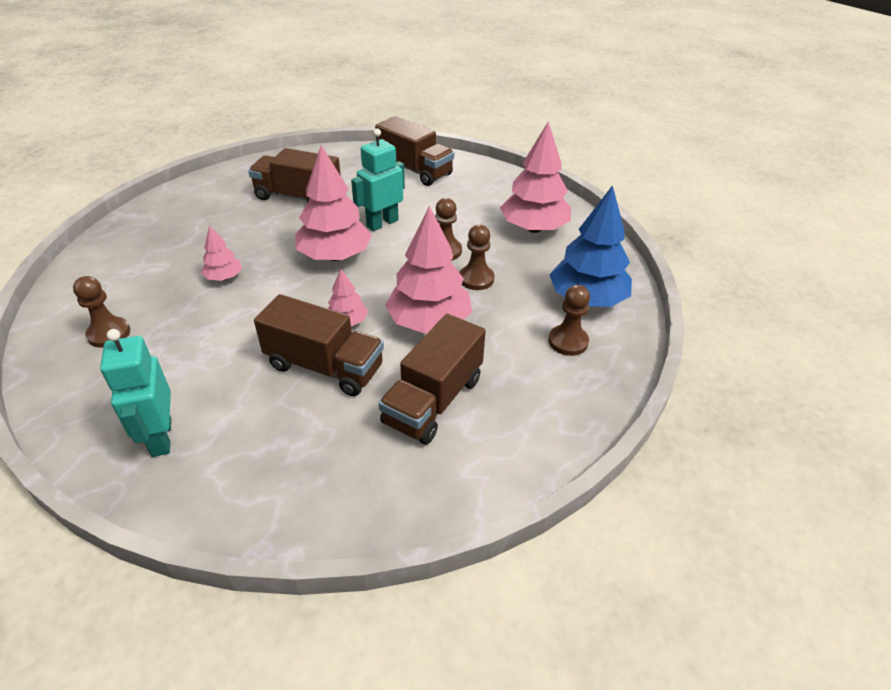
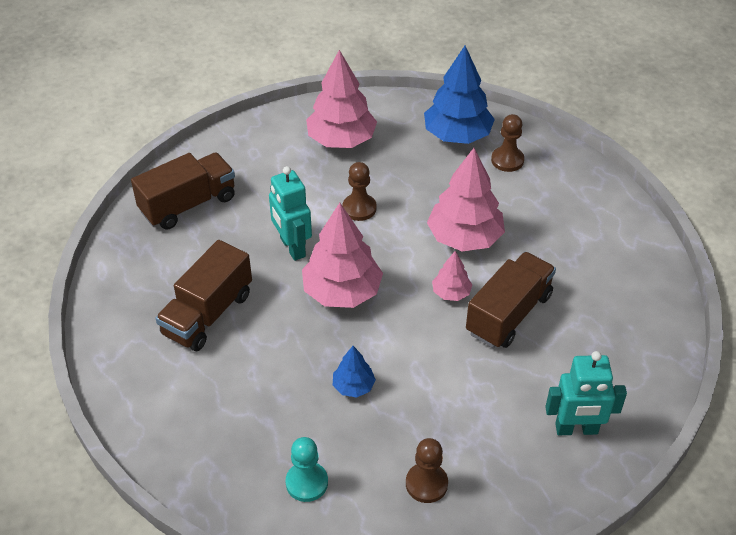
camera: 75 degrees left, 5 degrees up
(123, 268) = (307, 482): none -> turquoise pawn
(224, 277) = (353, 386): pink tree -> blue tree
(433, 400) = (560, 251): brown truck -> none
(476, 279) = (410, 195): brown pawn -> none

